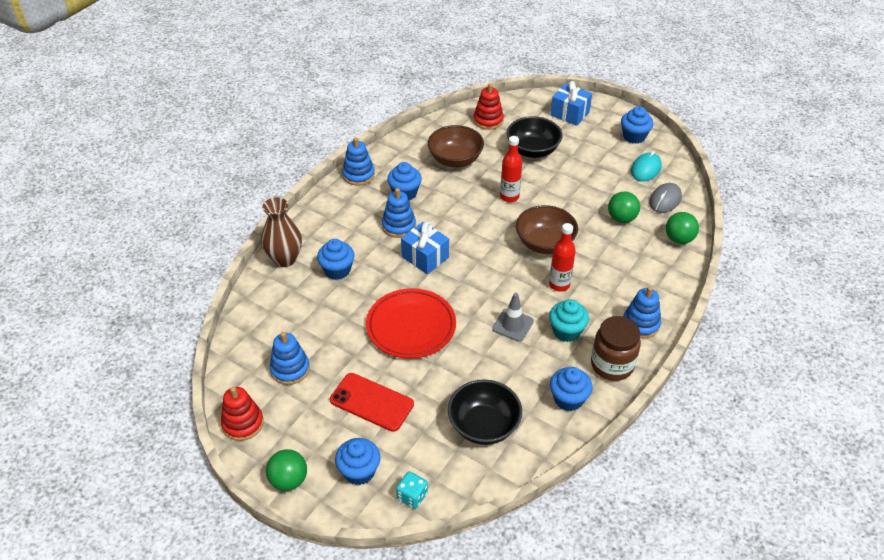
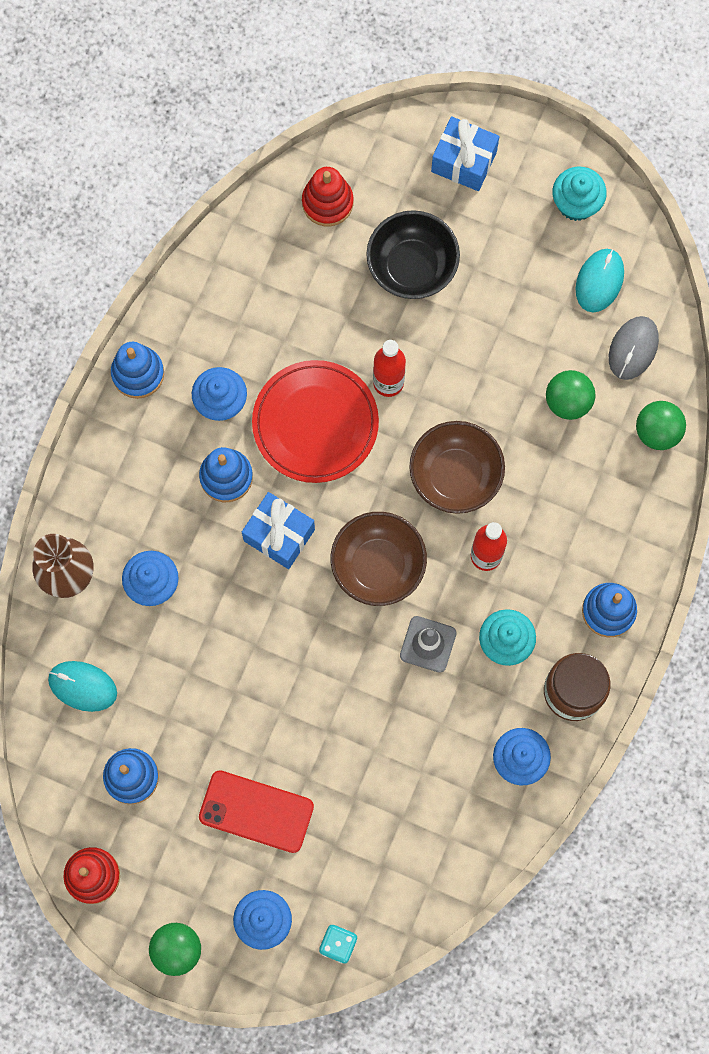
camera: 10 degrees left, 30 degrees up
(274, 315) = (82, 686): none -> turquoise mouse
(411, 326) = (283, 672): red plate -> red plate (315, 423)
(455, 160) = (288, 310): brown bowl -> brown bowl (378, 565)
(483, 426) = (412, 822): black bowl -> none
(634, 136) = (576, 203): blue cupcake -> turquoise cupcake

